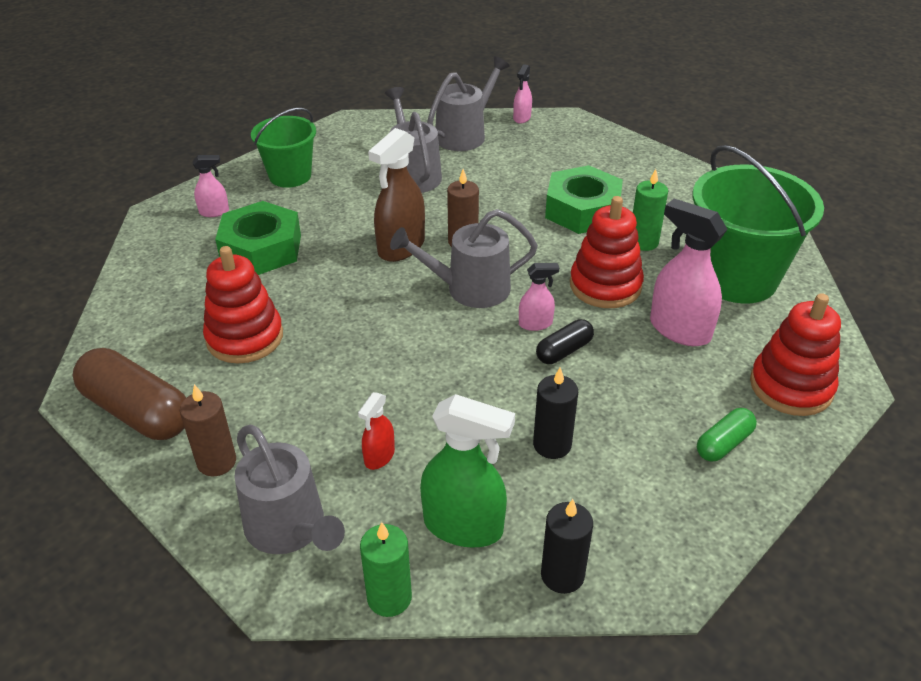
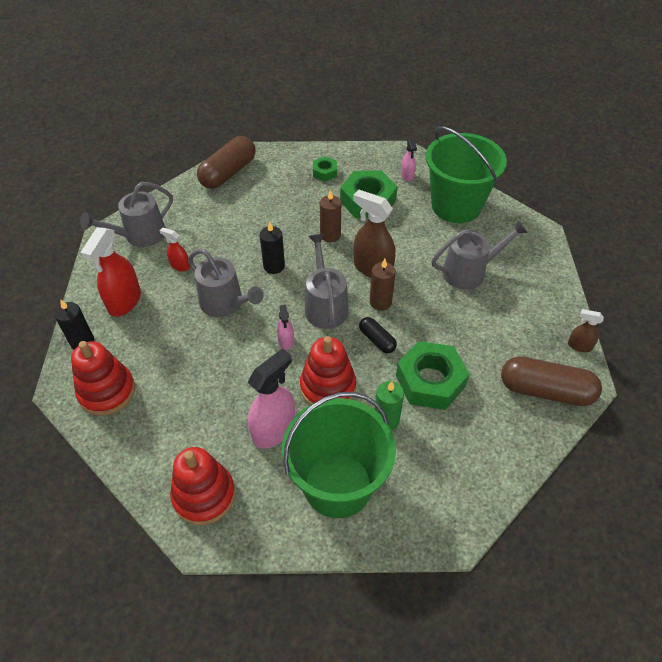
camera: 90 degrees right, 10 degrees up
(178, 291) = (325, 172): none -> green nut
(216, 462) = (188, 205): brown candle -> brown candle (330, 235)
(245, 337) = (282, 204): red stacking toy -> red stacking toy (107, 391)
(290, 176) = (456, 205): green bucket -> green bucket, size x1.64
(389, 597) = (90, 273): green candle -> none
(464, 526) = (124, 301): green spray bottle -> red spray bottle
(465, 135) = (538, 304): grey watering can -> grey watering can (225, 303)
(522, 118) = (579, 346): pink spray bottle -> brown spray bottle
(552, 445) = (174, 343): black candle -> black candle (274, 266)
(564, 351) = (257, 355): black capsule -> black capsule (377, 340)
(582, 142) = (545, 390): none -> brown capsule
(724, 444) = (157, 438): green capsule -> none

